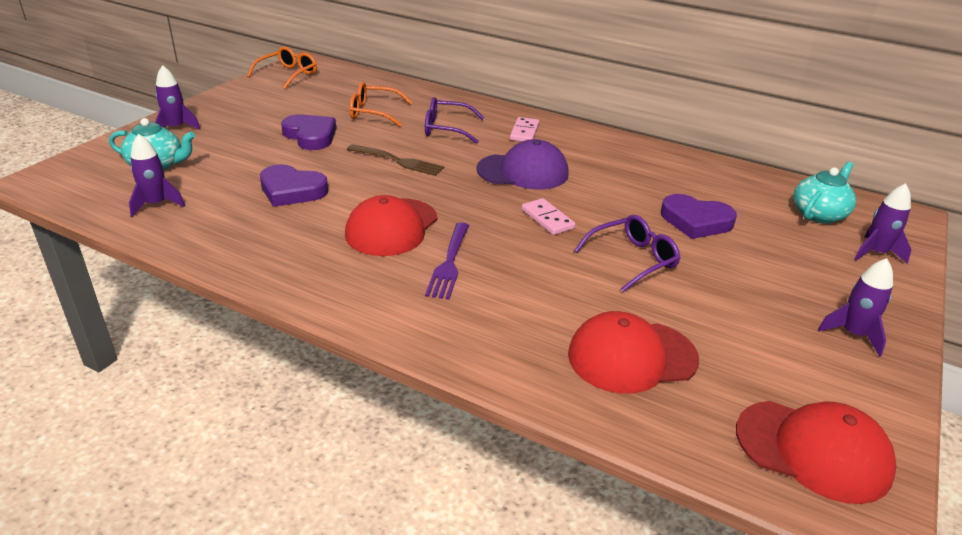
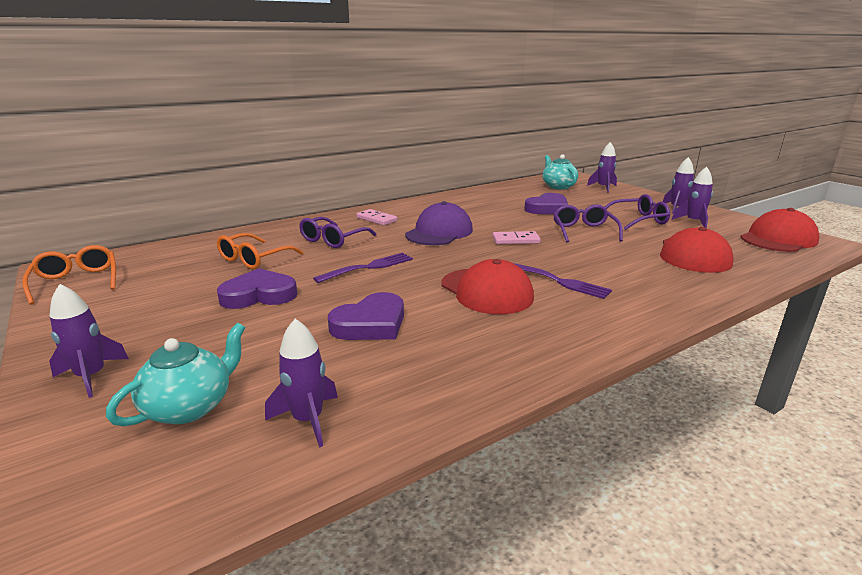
camera: 60 degrees left, 10 degrees down
(398, 161) = (368, 267): brown fork -> purple fork
(737, 299) = (638, 220): none -> purple glasses
(797, 353) = (693, 222): none -> purple rocket

